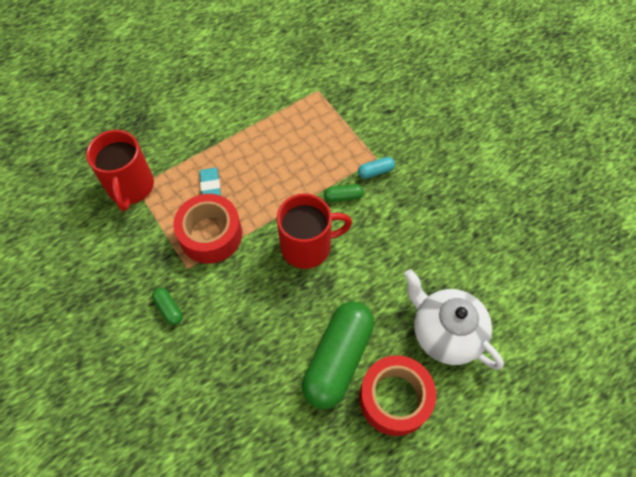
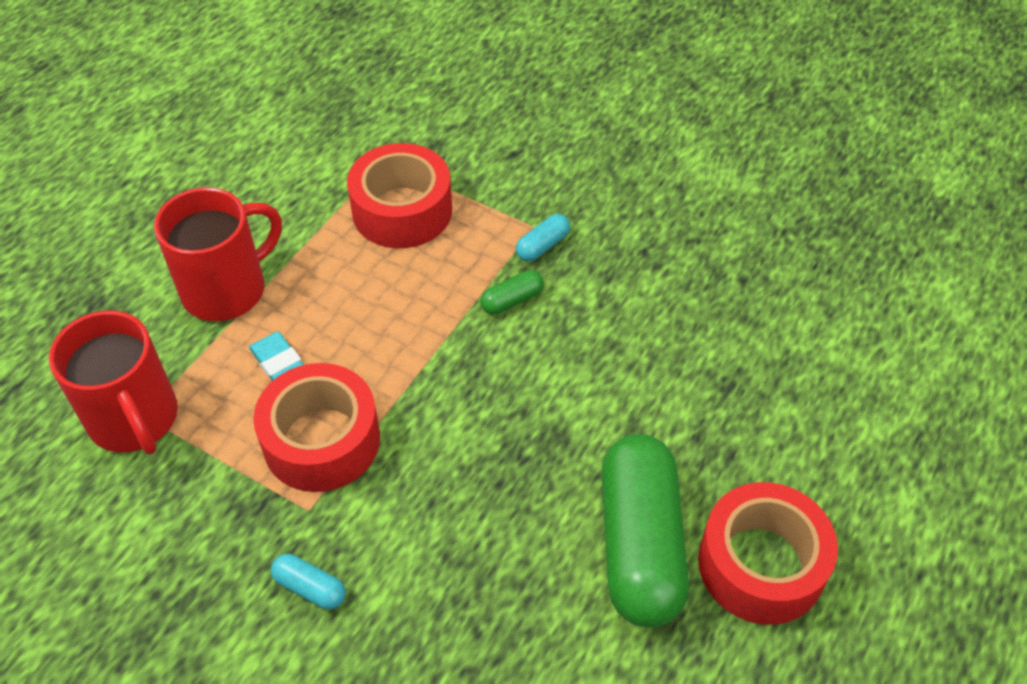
camera: 25 degrees left, 10 degrees down
(169, 309) = (310, 587): green capsule -> turquoise capsule
(308, 246) = (496, 395): red mug -> red mug (227, 289)
(312, 123) = (402, 210): none -> red tape
(445, 332) = (779, 435): white teapot -> none

